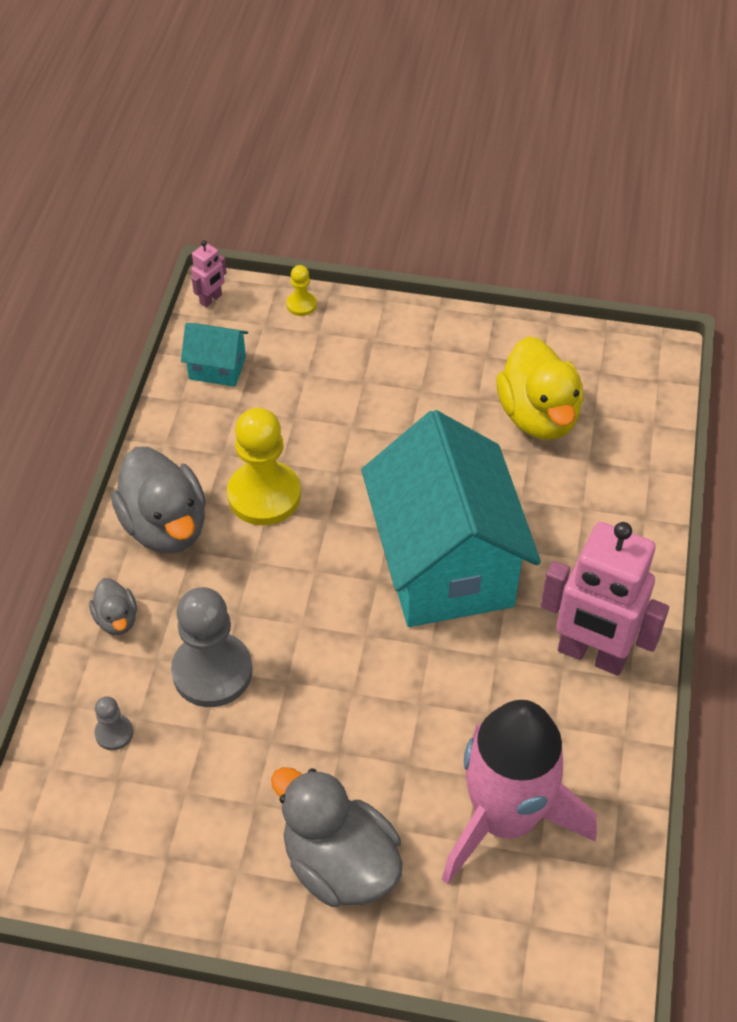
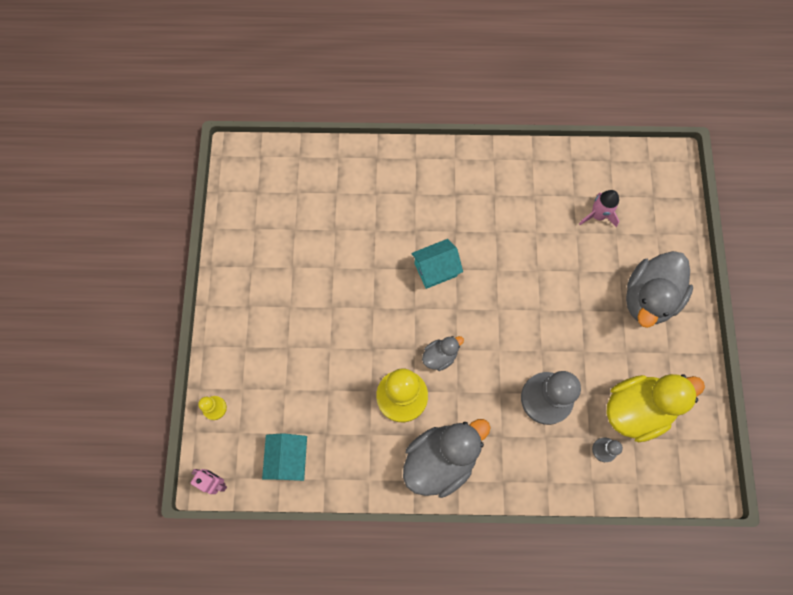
camera: 100 degrees left, 20 degrees up
(116, 619) = (522, 472): grey duck -> grey duck (440, 356)
(445, 564) = (435, 269): turquoise house -> turquoise house, size x0.42
(505, 818) = (597, 215): pink rocket -> pink rocket, size x0.42
(538, 416) = (303, 227): yellow duck -> yellow duck (636, 409)
(591, 655) = (483, 180): pink robot -> none

